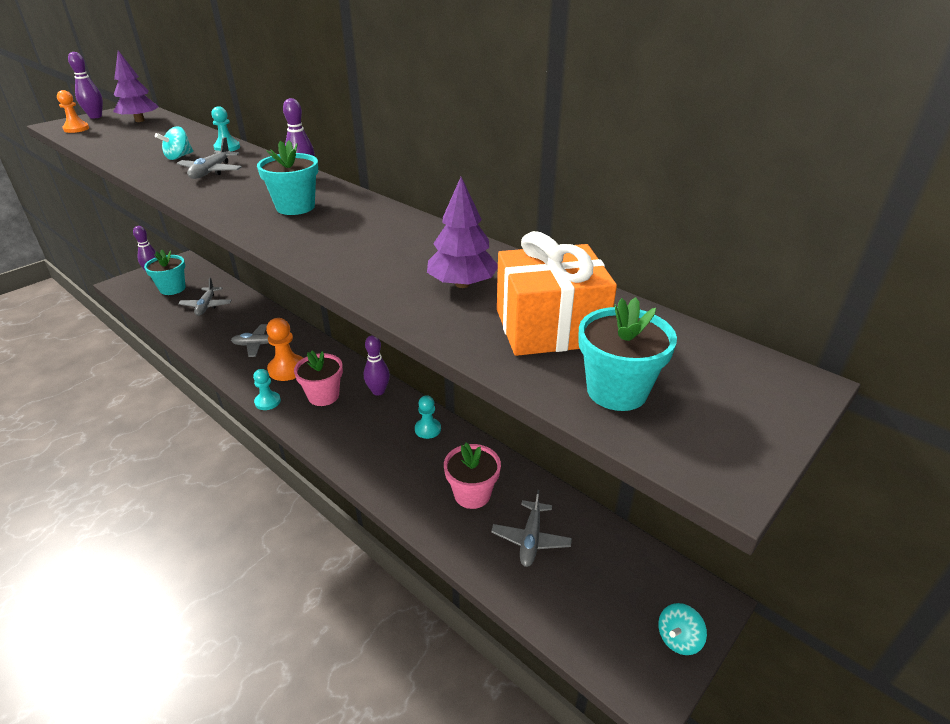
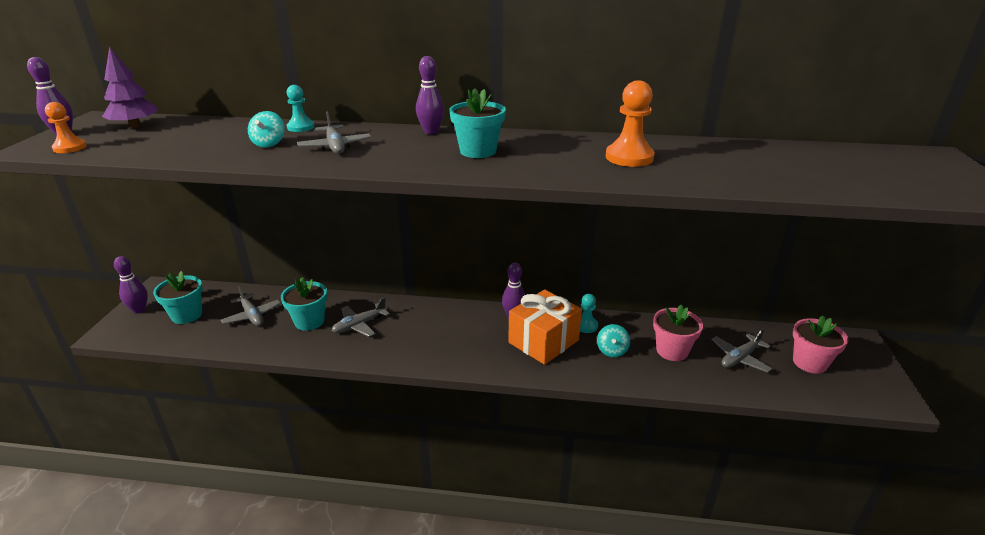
camera: 35 degrees left, 5 degrees down
(267, 402) = (434, 363): turquoise pawn -> none
(287, 369) = (414, 333): orange pawn -> orange pawn (629, 157)
(323, 396) = (475, 338): pink flower pot -> pink flower pot (809, 362)
(462, 284) = (703, 161): purple tree -> none
(530, 539) = (740, 358): grey plane -> grey plane turned 75 degrees clockwise
(549, 327) = (797, 167): orange gift -> orange gift (543, 341)
(616, 391) = (891, 183): turquoise flower pot -> turquoise flower pot (309, 321)
(678, 639) = (874, 367): turquoise spinning top -> turquoise spinning top (612, 351)

